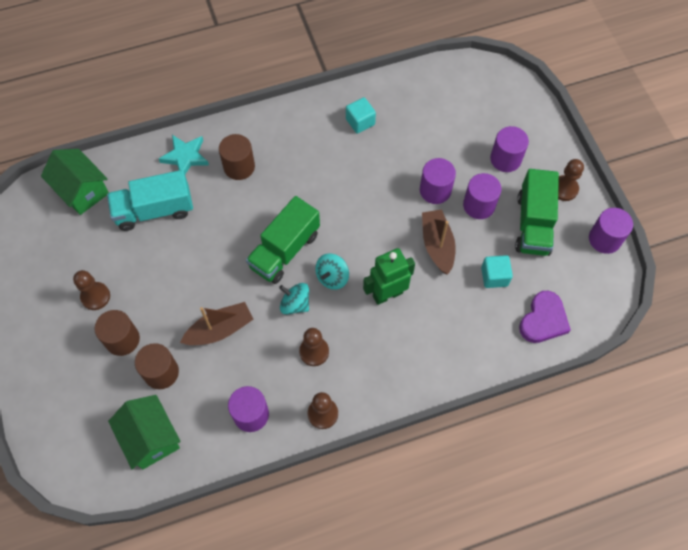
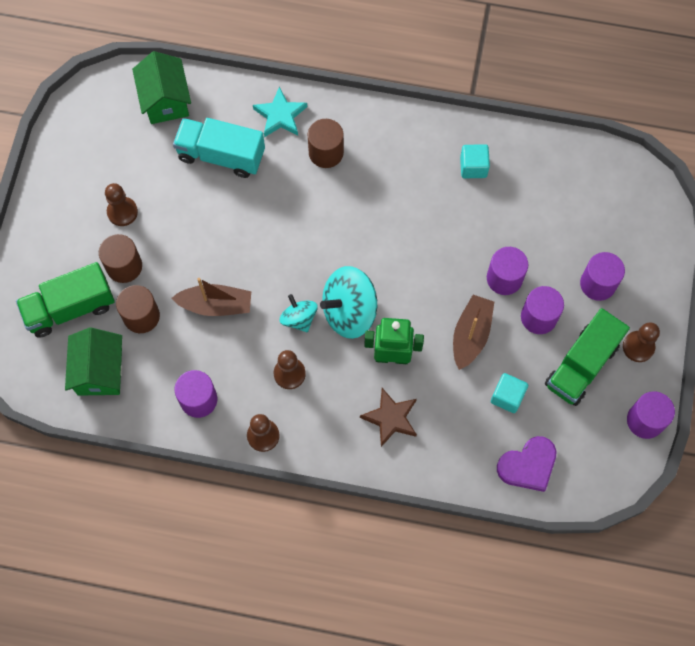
camera: 30 degrees right, 5 degrees up
(285, 250) = (320, 260): green truck -> green truck (70, 308)
(332, 277) = (349, 311): turquoise spinning top -> turquoise spinning top, size x1.74
(416, 342) = (390, 418): none -> brown star

